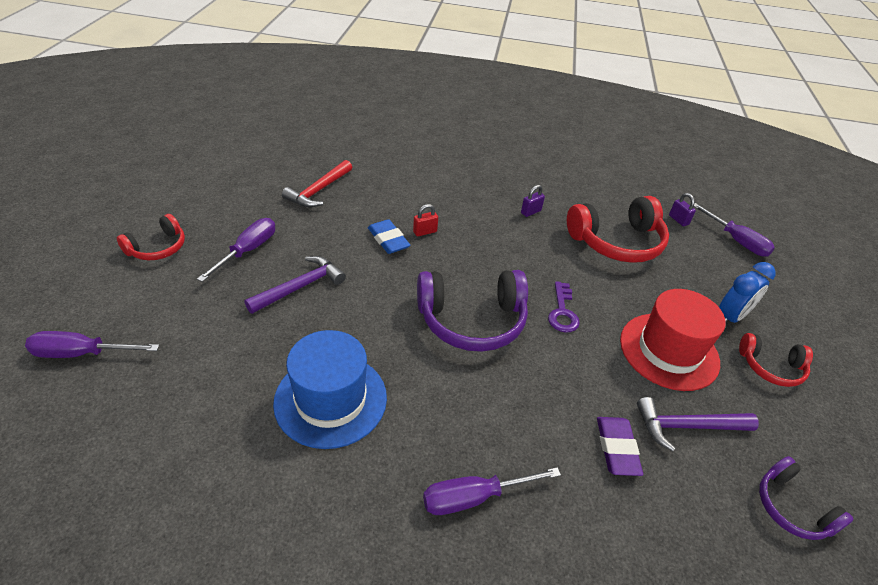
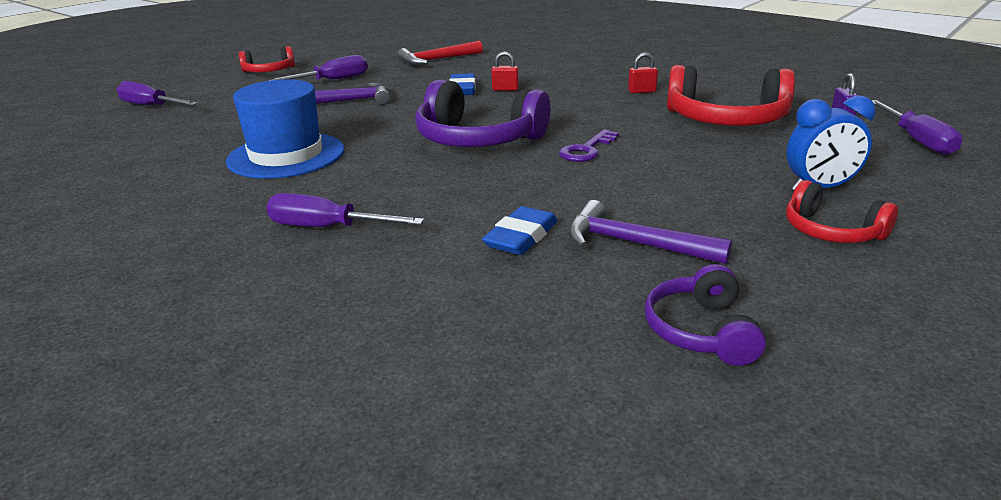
camera: 35 degrees right, 15 degrees down
(531, 212) = (642, 91): purple padlock -> red padlock
(617, 448) = (521, 237): purple eraser -> blue eraser
(669, 351) = (688, 194): red hat -> none

